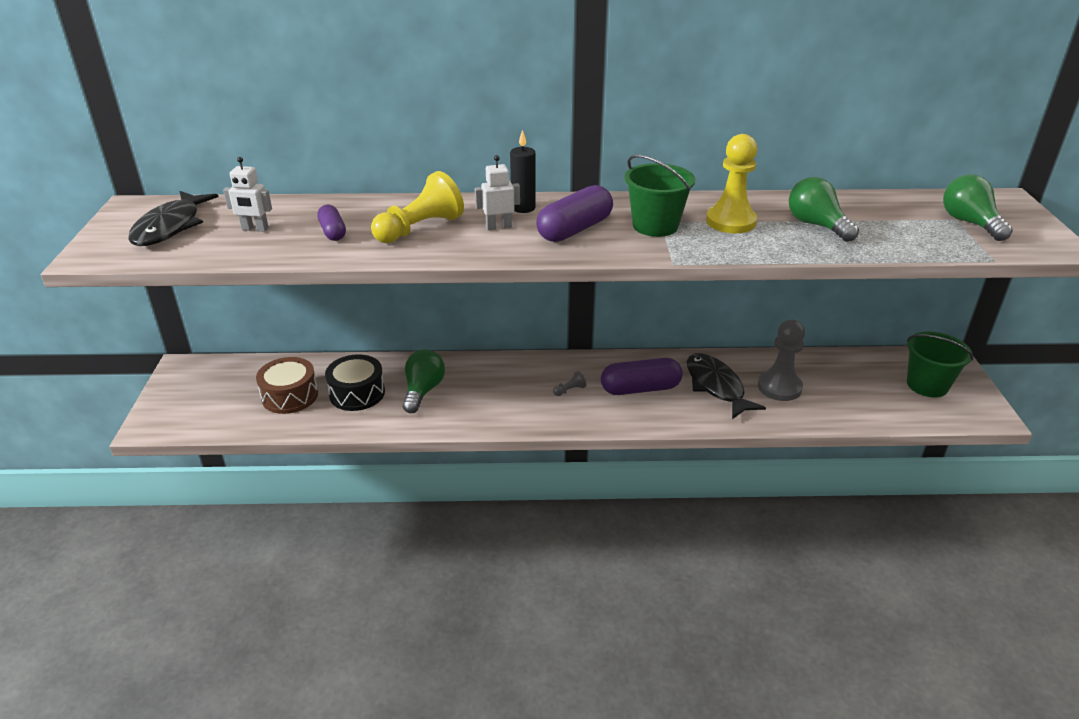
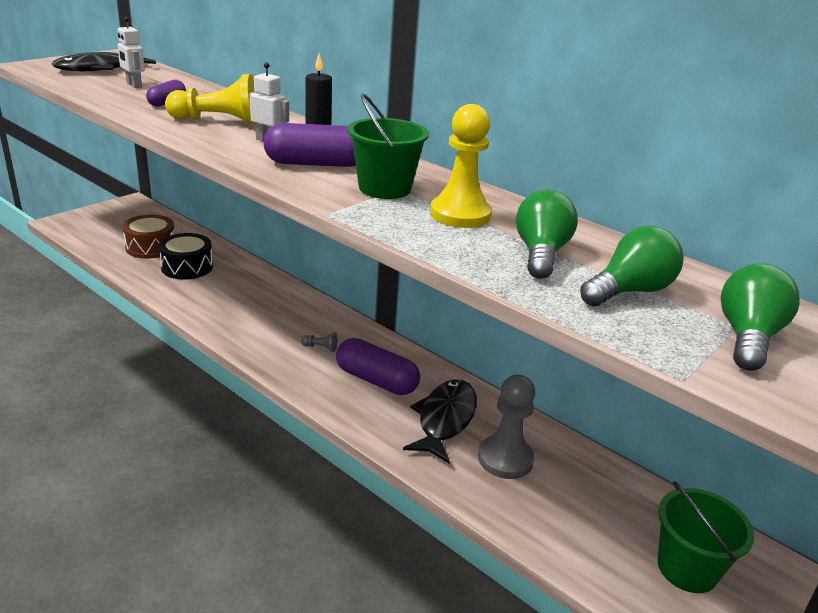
camera: 40 degrees right, 5 degrees down
(423, 391) = (226, 288): green light bulb -> green light bulb (629, 291)

